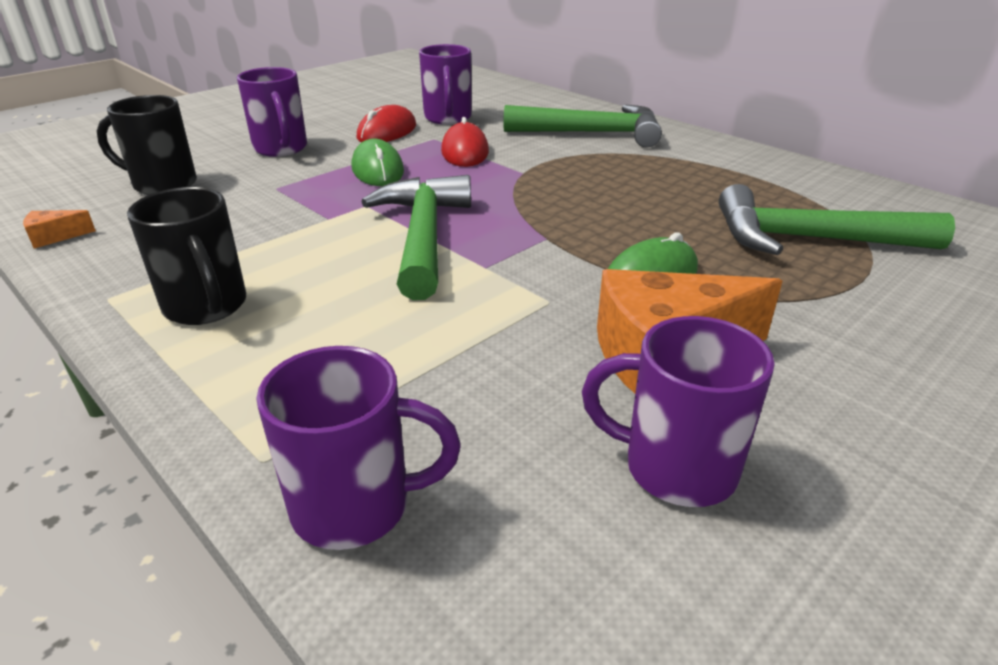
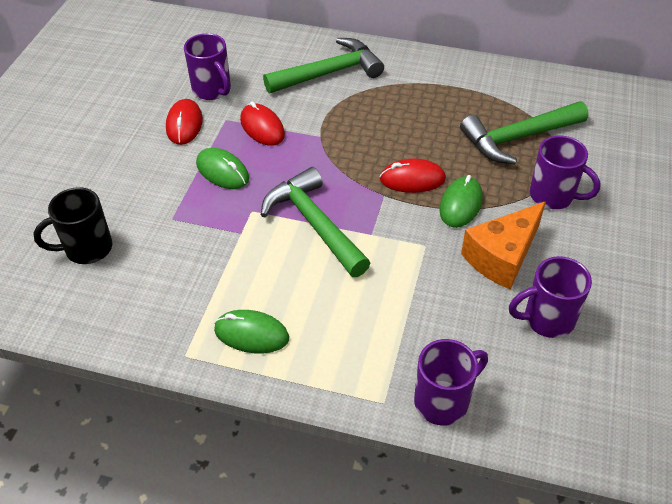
camera: 30 degrees left, 15 degrees up
(55, 237) = (80, 328): orange cheese -> none
(206, 307) = (251, 334): black mug -> green mouse
(281, 149) = (126, 175): purple mug -> purple mug (553, 196)
(603, 235) = (412, 179): none -> red mouse

